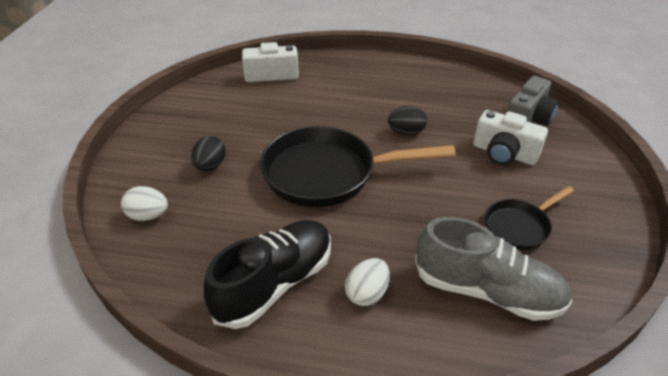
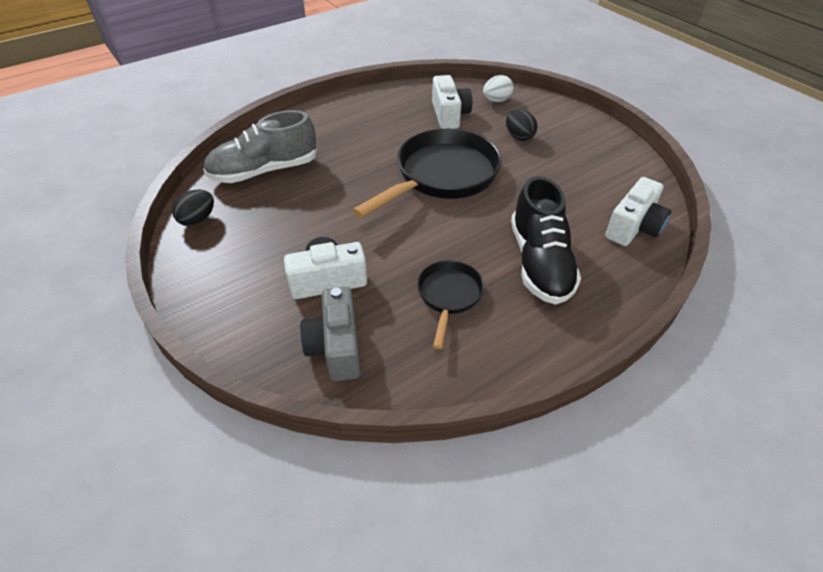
camera: 135 degrees right, 5 degrees up
(219, 231) = (449, 115): none -> white camera
(275, 284) = (384, 114): black shoe -> black shoe (540, 262)
(367, 293) = (332, 135): white egg -> none
(406, 132) = (433, 246): black egg -> black egg (198, 220)
(519, 226) = (269, 220): black pan -> black pan (449, 296)

